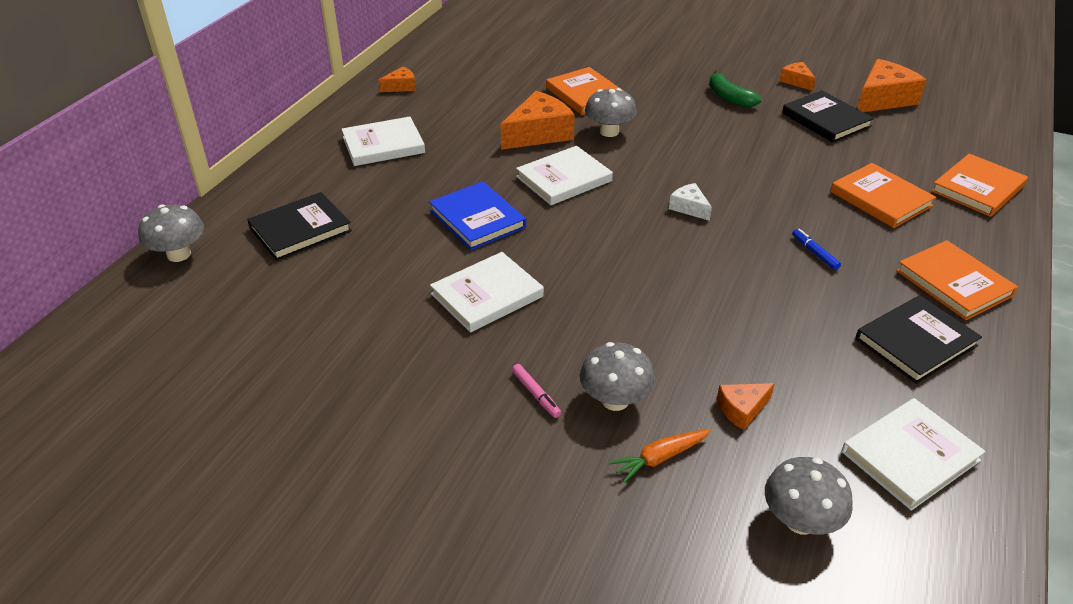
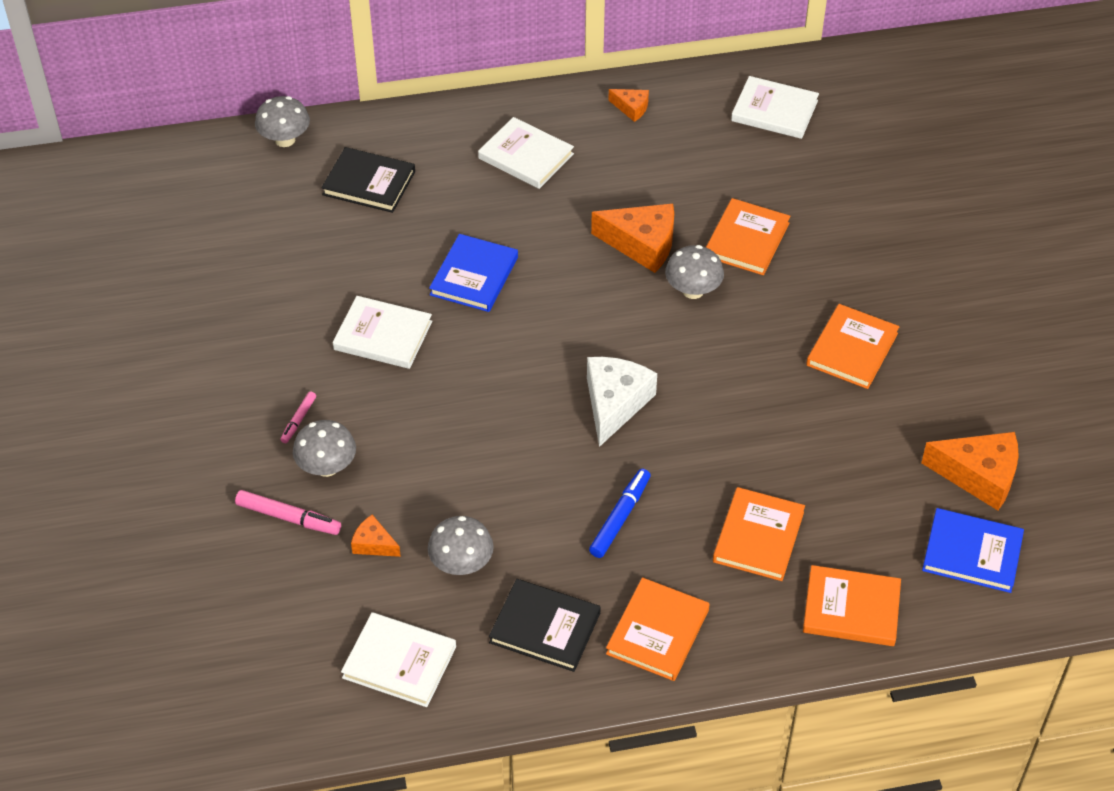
camera: 55 degrees right, 10 degrees up
(564, 179) = (582, 299): white book -> white book (774, 111)
(660, 458) = (288, 518): orange carrot -> pink marker
(689, 208) = (614, 403): white cheese -> white cheese, size x1.92
(729, 97) = (852, 349): green banana -> orange book
(796, 81) = (946, 389): orange cheese -> none
(800, 521) = (286, 618): grey mushroom -> grey mushroom (461, 564)
(814, 253) = (620, 517): blue marker -> blue marker, size x1.66
(826, 120) = (880, 443): black book -> none
(951, 126) = (972, 553): none -> blue book

